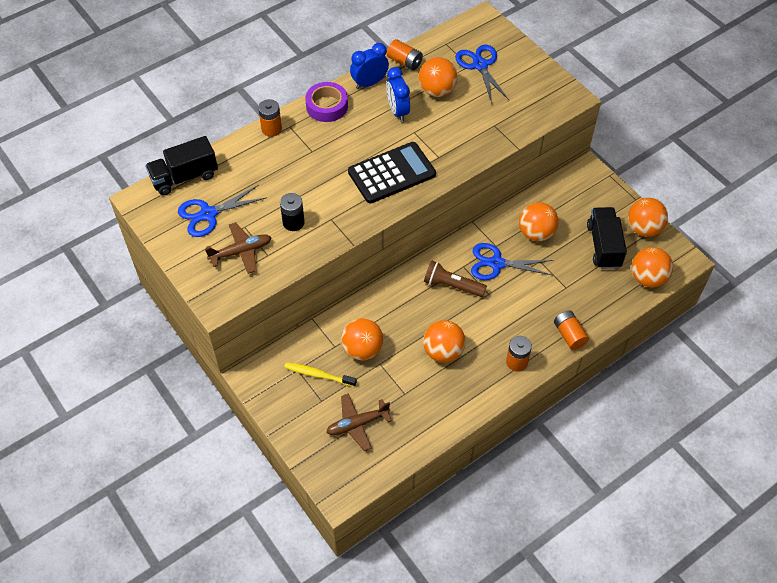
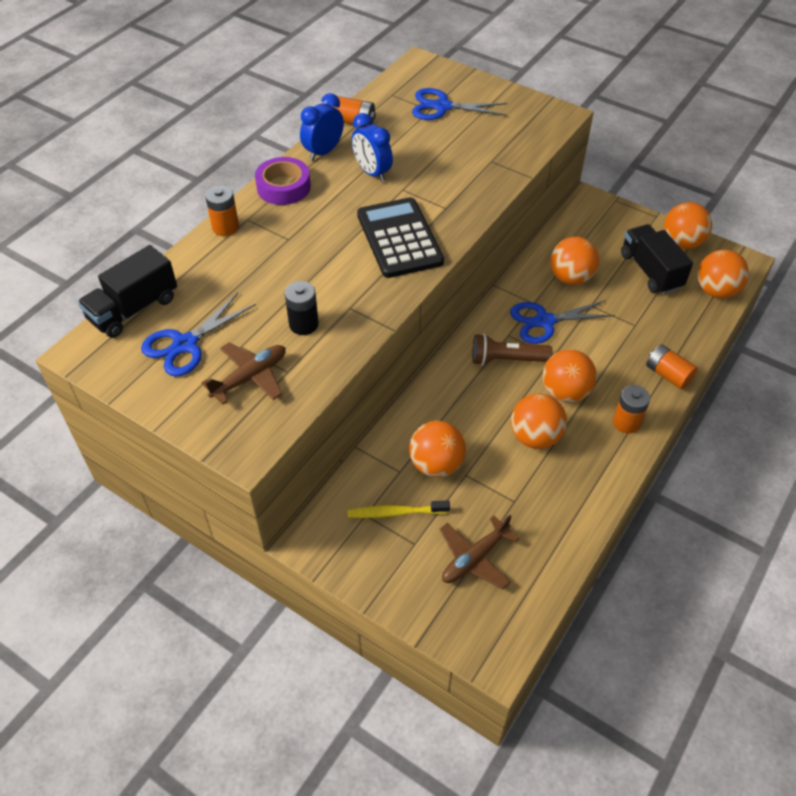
camera: 20 degrees left, 5 degrees down
(391, 173) = (399, 238): black calculator -> black calculator turned 60 degrees counterclockwise
(437, 91) = (407, 142): orange ball -> orange ball (565, 392)
(480, 65) = (442, 107): blue scissors -> blue scissors turned 45 degrees counterclockwise

